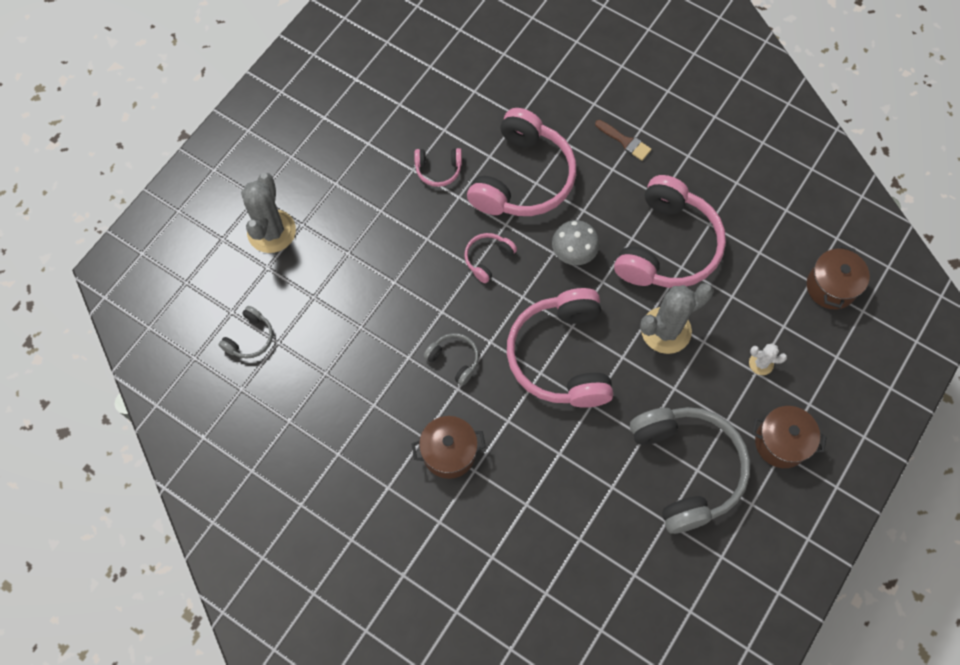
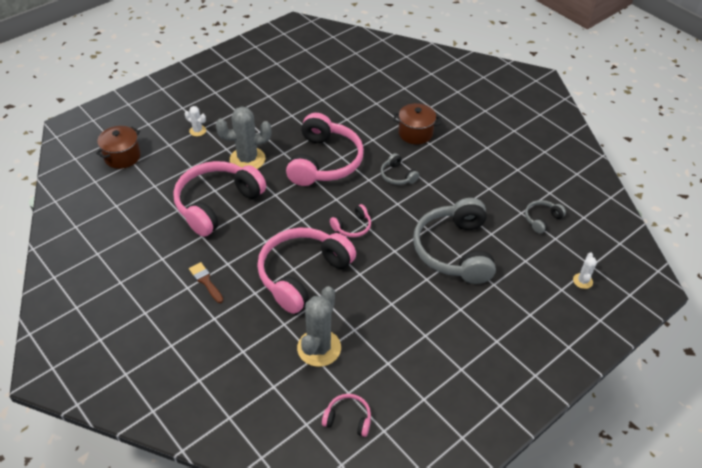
camera: 165 degrees left, 20 degrees down
(197, 257) = (582, 281): none -> white cactus
(271, 231) = (519, 285): grey cactus -> grey cactus (319, 348)
(438, 170) = (370, 298): pink headphones -> pink headphones (348, 419)
(573, 255) = (288, 214): grey mushroom -> none
(686, 469) = (274, 97): grey headphones -> grey headphones (454, 250)
(781, 442) = (212, 96): brown pot -> none

